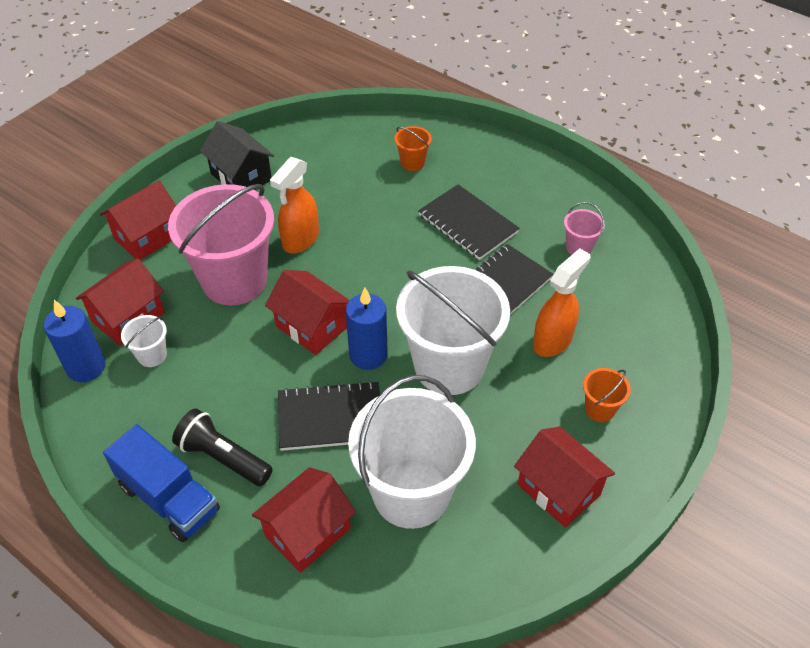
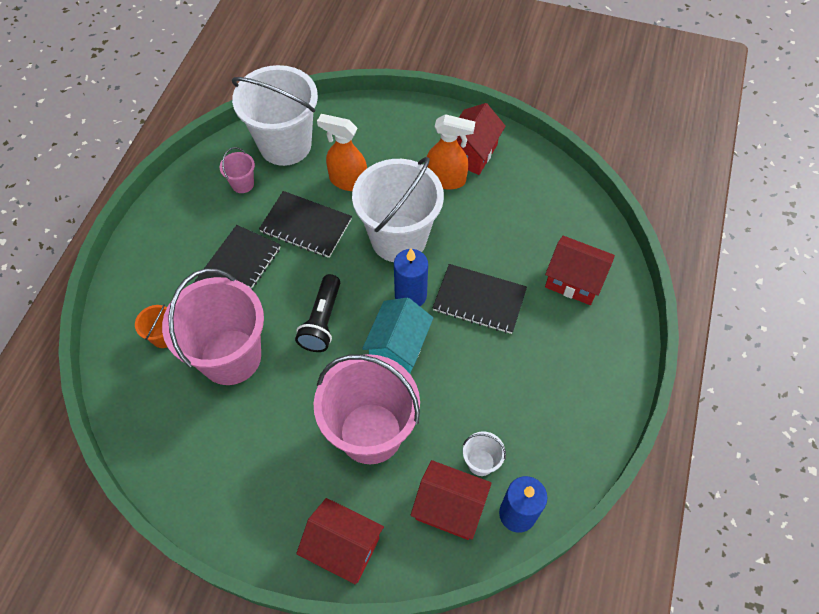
camera: 110 degrees left, 10 degrees up
(169, 498) = (597, 380): blue truck -> none
(223, 457) = (547, 359): black flashlight -> black flashlight (322, 321)
(241, 177) = (226, 494): black house -> none
(300, 240) = (300, 397): orange spray bottle -> orange spray bottle (446, 180)
(312, 326) = (398, 347): red house -> turquoise house
(330, 418) = (479, 300): black notebook -> black notebook turned 45 degrees counterclockwise
(368, 201) = (231, 357): none -> pink bucket
(411, 493) = (514, 230): white bucket -> white bucket (285, 145)
(599, 409) = (398, 143): orange bucket -> none

